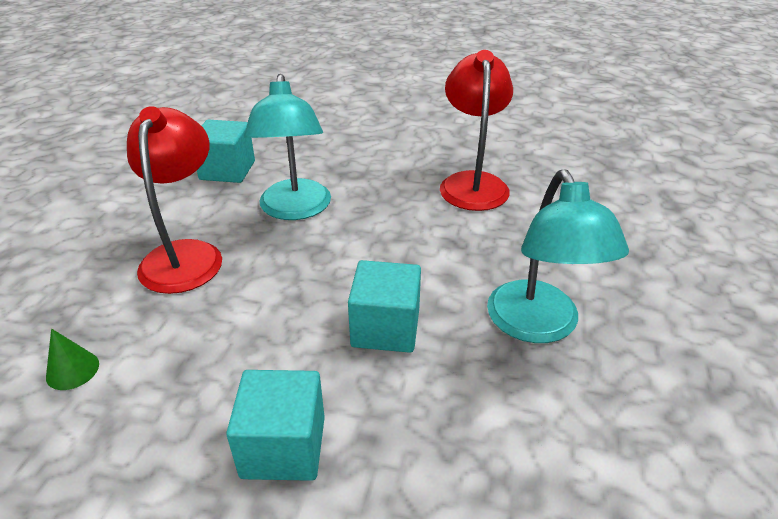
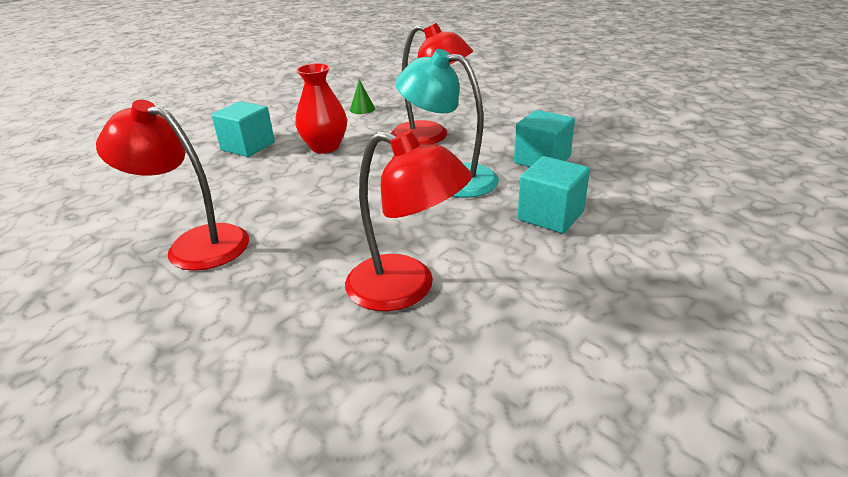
camera: 120 degrees right, 5 degrees down
(251, 341) = (325, 147): none -> red vase
(385, 328) = (278, 186): turquoise cube -> turquoise cube (550, 216)
(538, 326) = (195, 244): turquoise lamp -> red lamp

